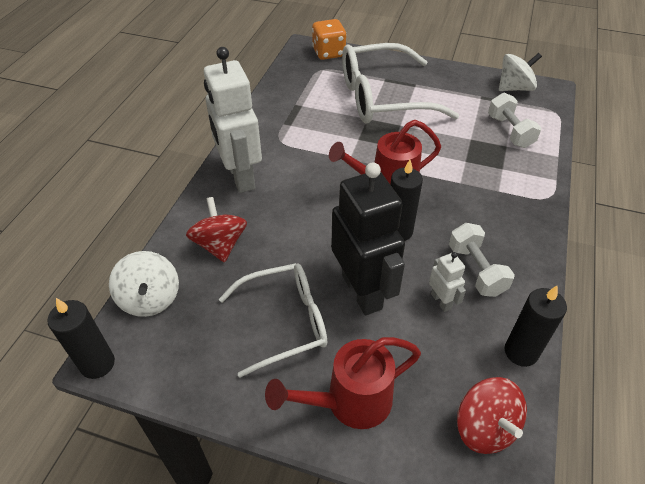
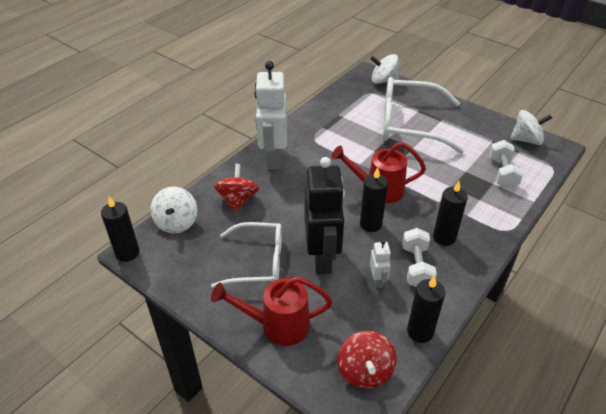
camera: 20 degrees right, 5 degrees down
(328, 53) = (383, 81): orange dice -> white spinning top
(488, 225) = (444, 237): none -> black candle

